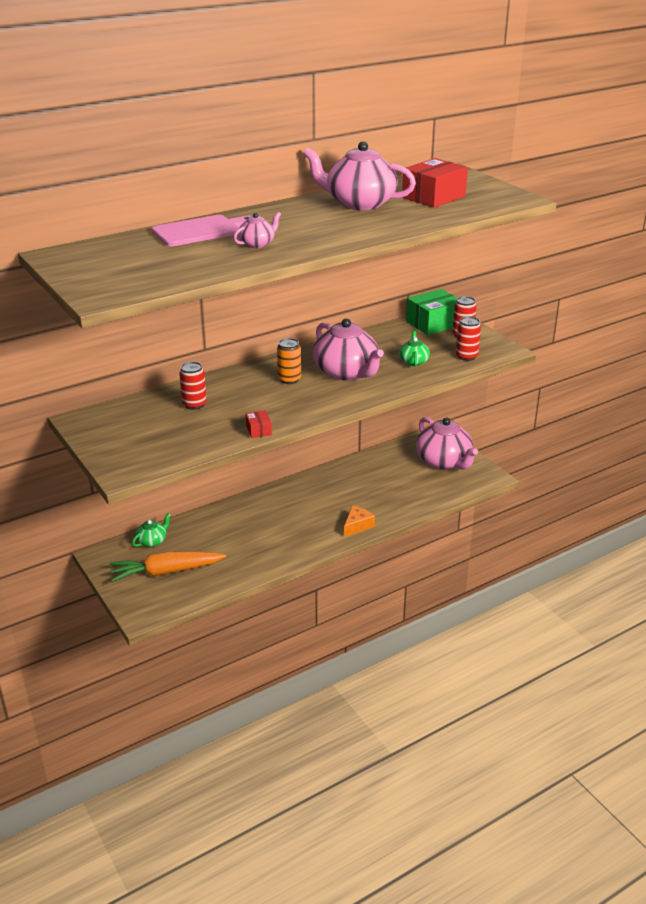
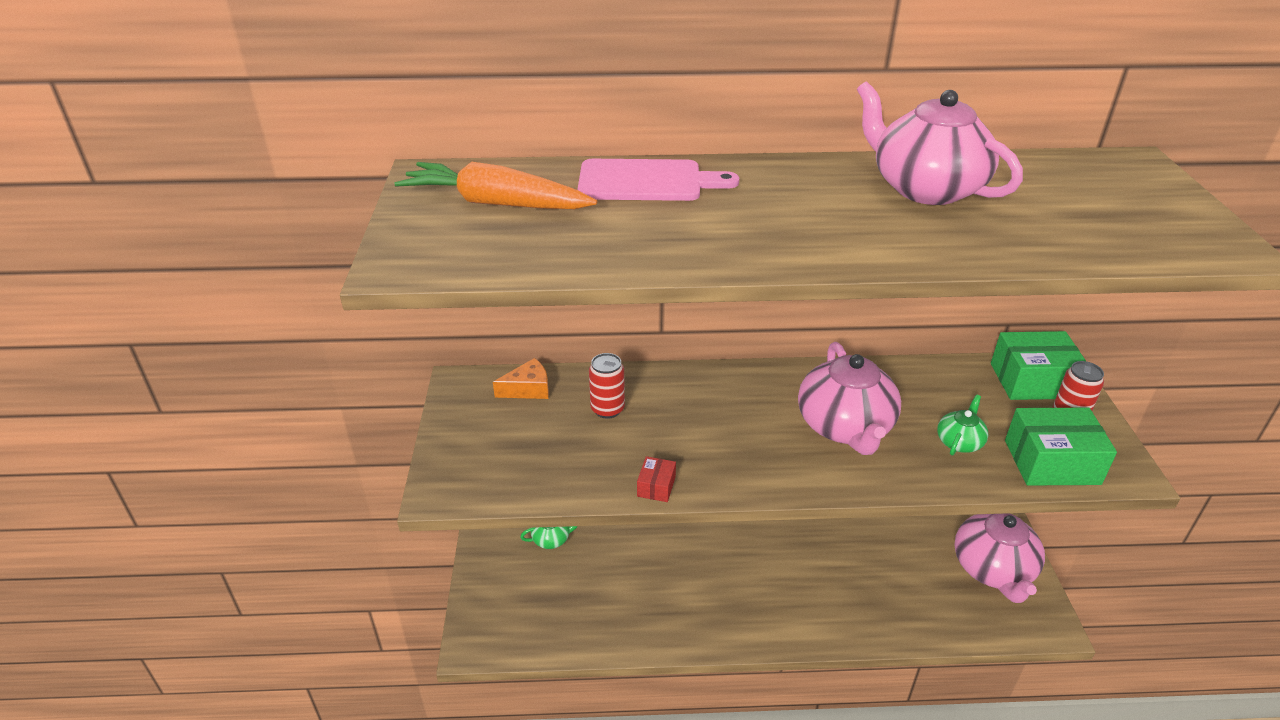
camera: 30 degrees right, 5 degrees up
(166, 572) = (538, 592): orange carrot -> orange carrot (495, 203)
(257, 244) = (702, 227): pink teapot -> none
(289, 379) = (757, 411): orange can -> none
(357, 525) = (810, 627): orange cheese -> orange cheese (528, 389)
(433, 197) = (1063, 205): red box -> none
(466, 356) = (1051, 462): red can -> green box

